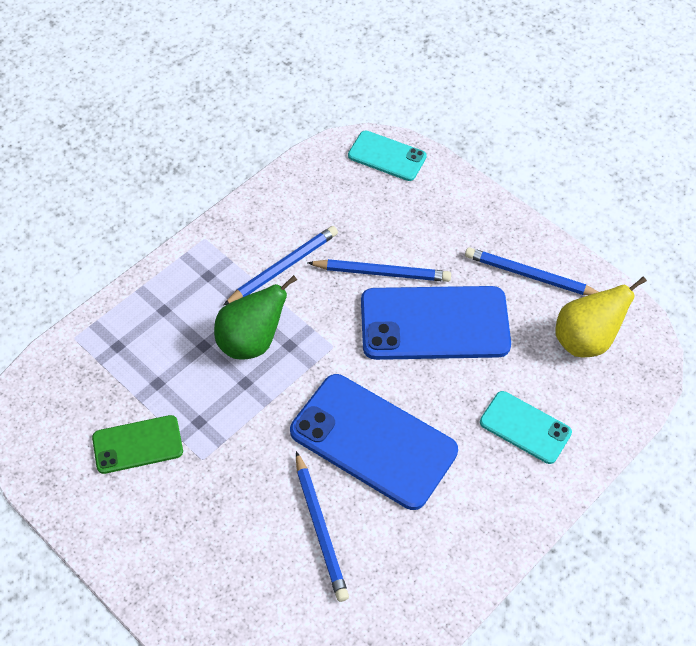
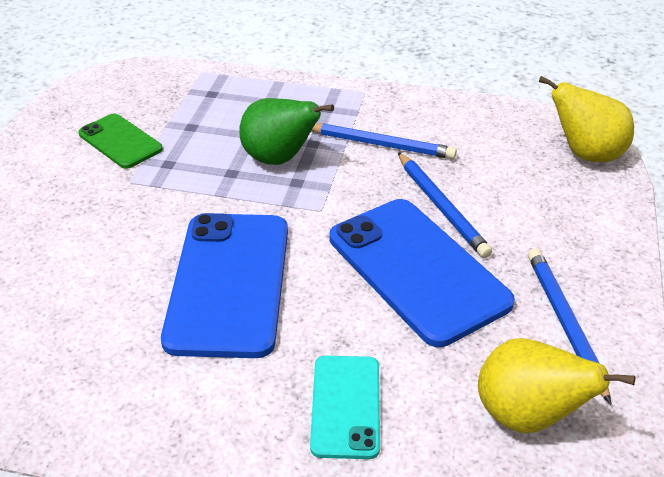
camera: 60 degrees right, 15 degrees down
(320, 529) = (97, 287): blue pencil -> none
(387, 156) = (585, 154): turquoise phone -> yellow pear

